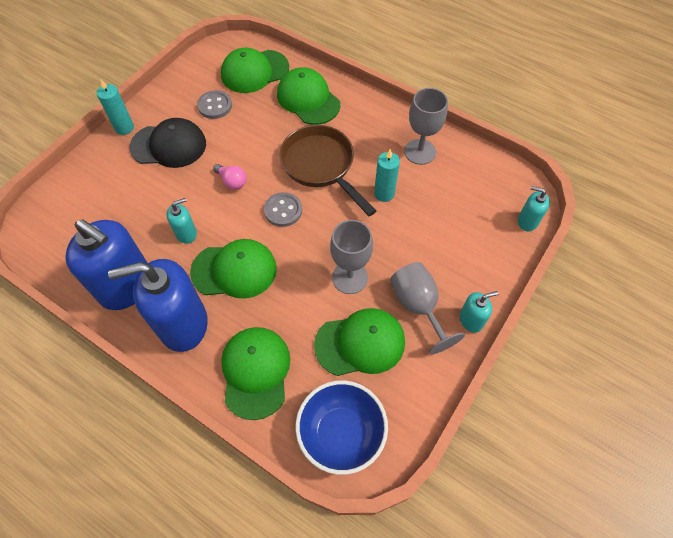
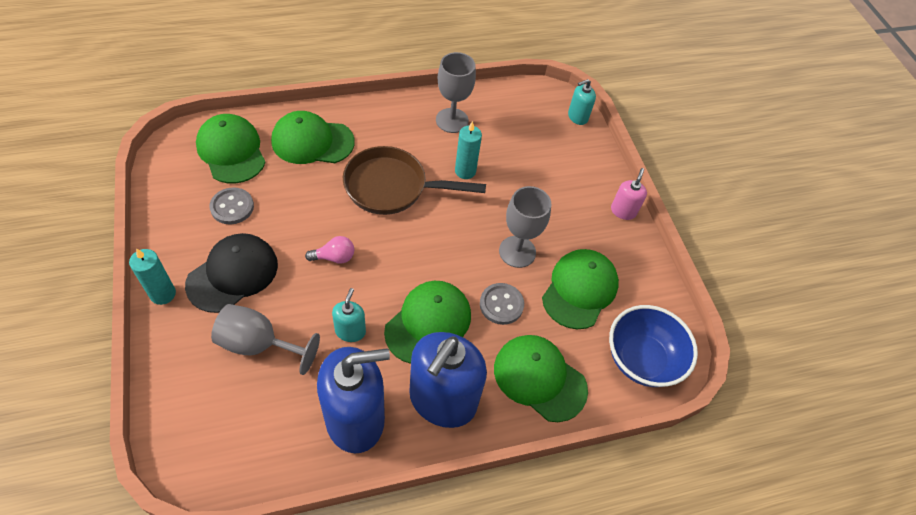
camera: 55 degrees left, 5 degrees down
(254, 71) = (231, 151): green cap -> green cap turned 135 degrees clockwise
(283, 210) = (406, 245): grey button -> grey button (501, 304)
(418, 306) = (583, 231): grey goblet -> grey goblet (259, 344)
(471, 320) = (623, 211): turquoise soap dispenser -> pink soap dispenser

